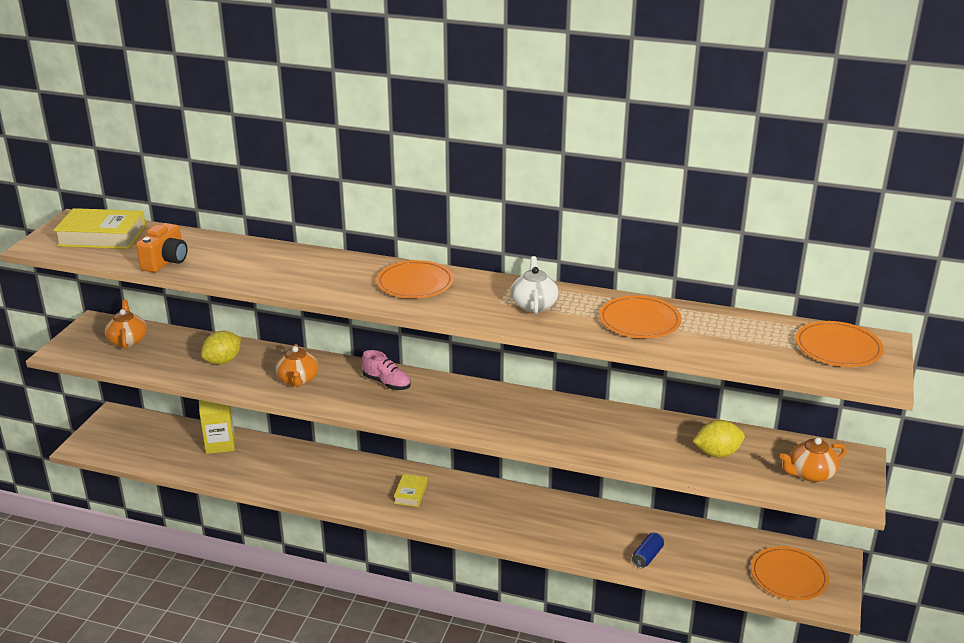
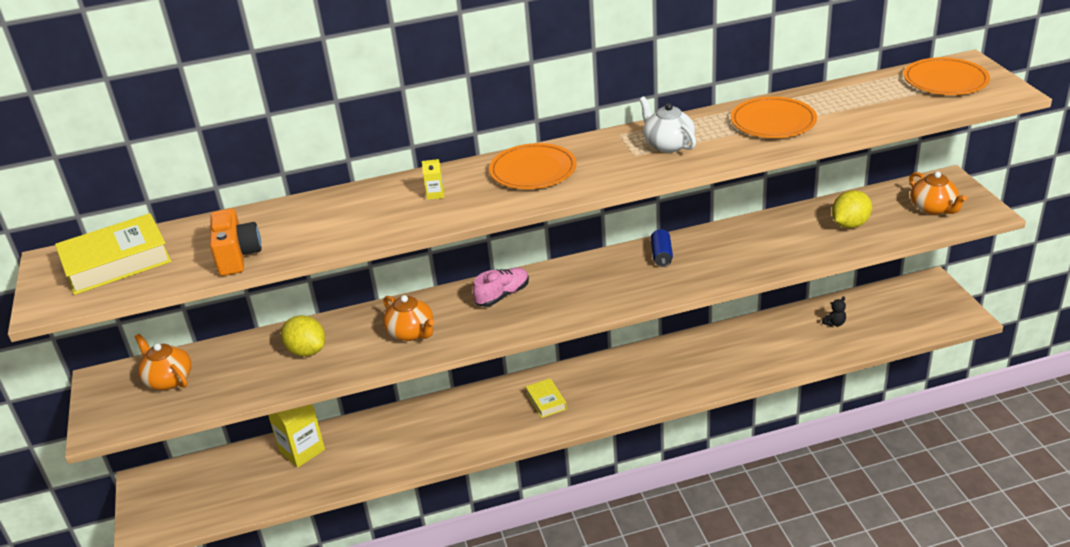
camera: 30 degrees left, 5 degrees up
(223, 361) = (307, 351): yellow lemon -> yellow lemon turned 60 degrees counterclockwise
(331, 272) = (435, 194): none -> yellow carton
(386, 383) = (502, 295): pink shoe -> pink shoe turned 45 degrees counterclockwise
(647, 556) = (800, 351): blue can -> blue can (661, 255)
(704, 549) = (834, 323): none -> black teddy bear
(788, 576) = (915, 312): orange plate -> none
(810, 474) = (933, 208): orange teapot -> orange teapot turned 60 degrees counterclockwise

